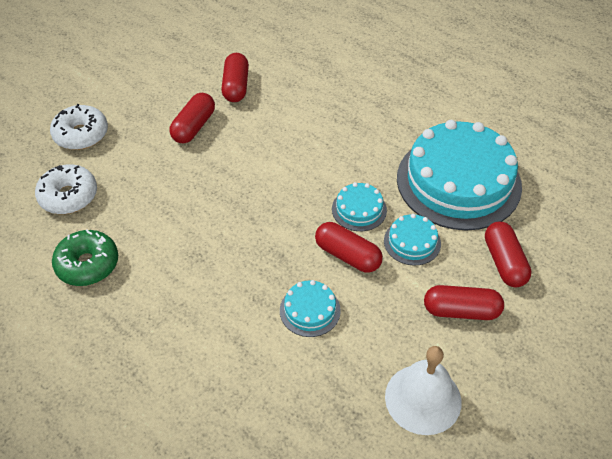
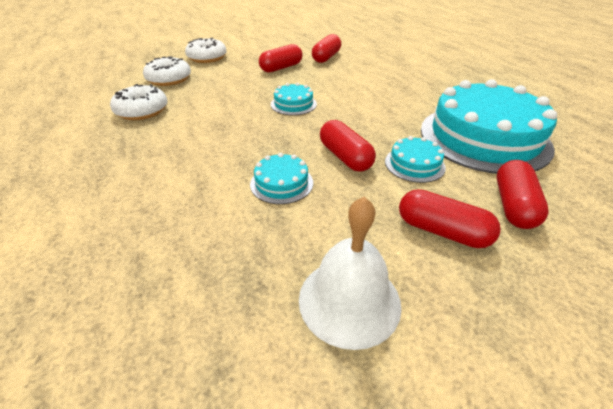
camera: 25 degrees right, 10 degrees down
(87, 264) = (142, 111): green donut -> white donut
(359, 209) = (376, 132): turquoise cake -> turquoise cake (293, 104)

